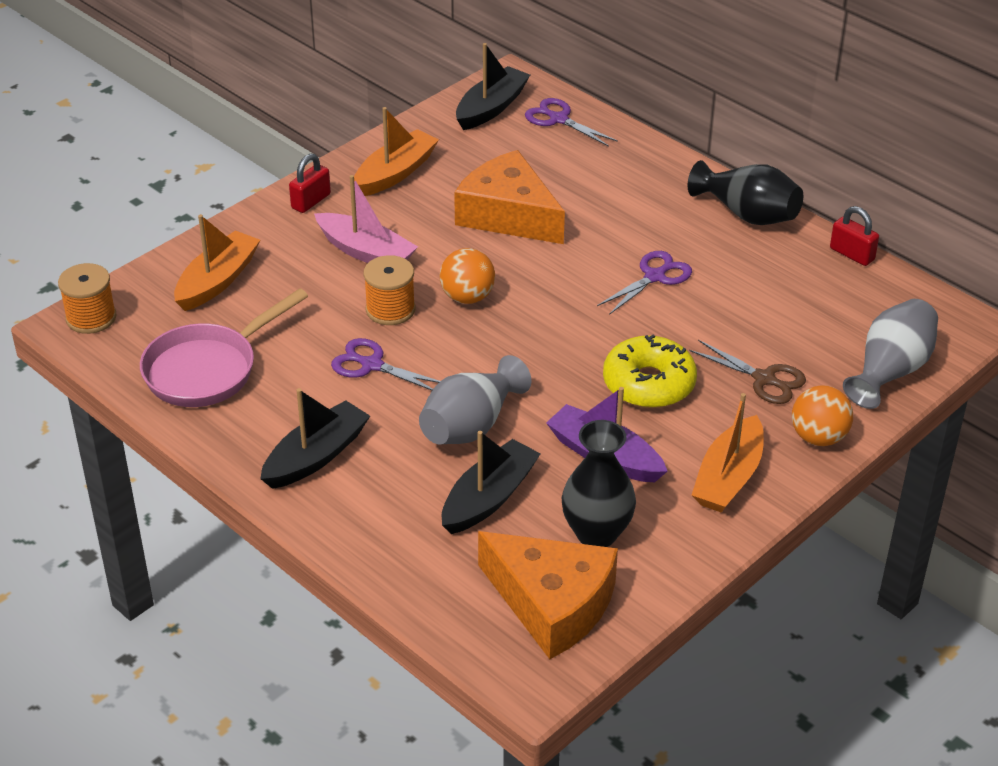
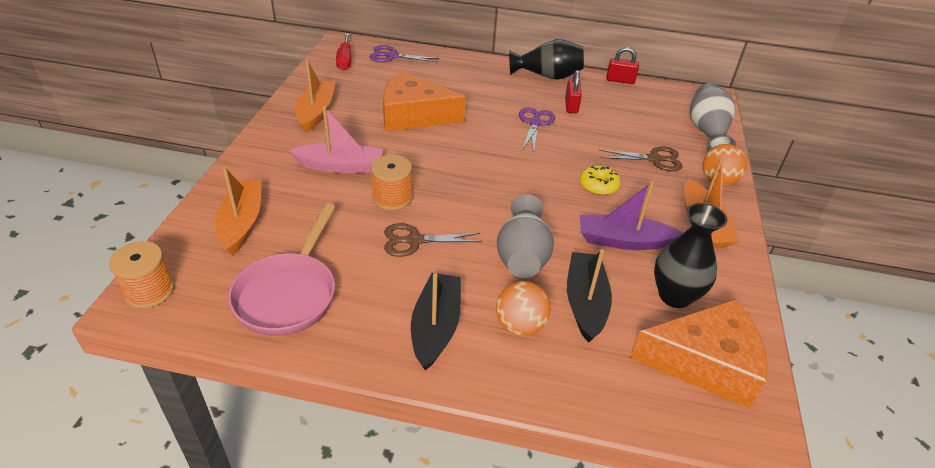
camera: 35 degrees left, 0 degrees up
(311, 201) = (271, 146): red padlock -> red padlock (571, 106)
(371, 365) = (414, 241): purple scissors -> brown scissors
(467, 297) = (436, 172): orange ball -> orange ball (520, 325)
(491, 108) = (345, 60): black boat -> red screwdriver
(649, 384) = (598, 185): yellow donut -> yellow donut, size x0.59

